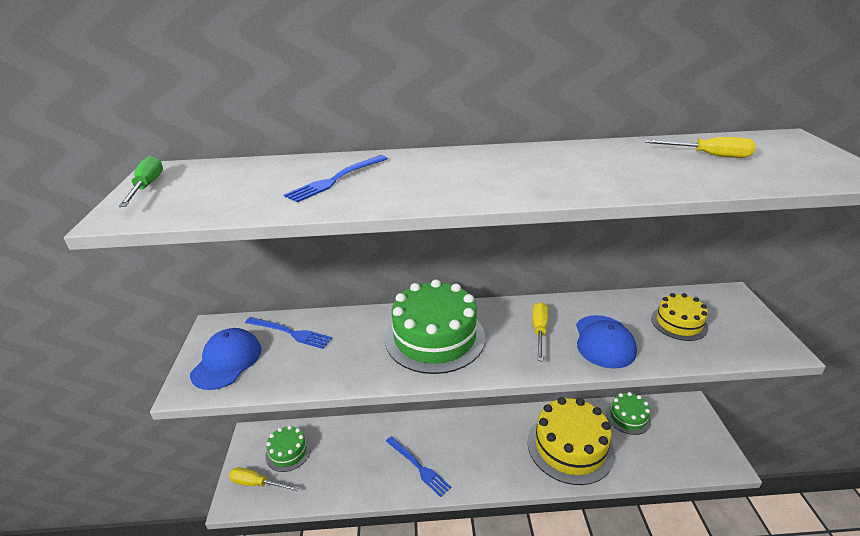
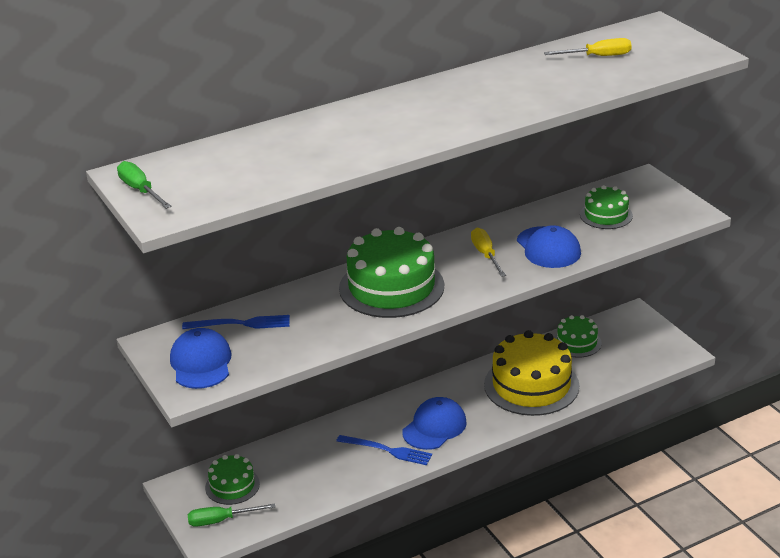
camera: 25 degrees left, 0 degrees up
(257, 483) = (221, 520): yellow screwdriver -> green screwdriver
(336, 179) = (308, 145): blue fork -> none
(468, 458) = (434, 427): none -> blue cap
(679, 323) = (606, 215): yellow cake -> green cake

